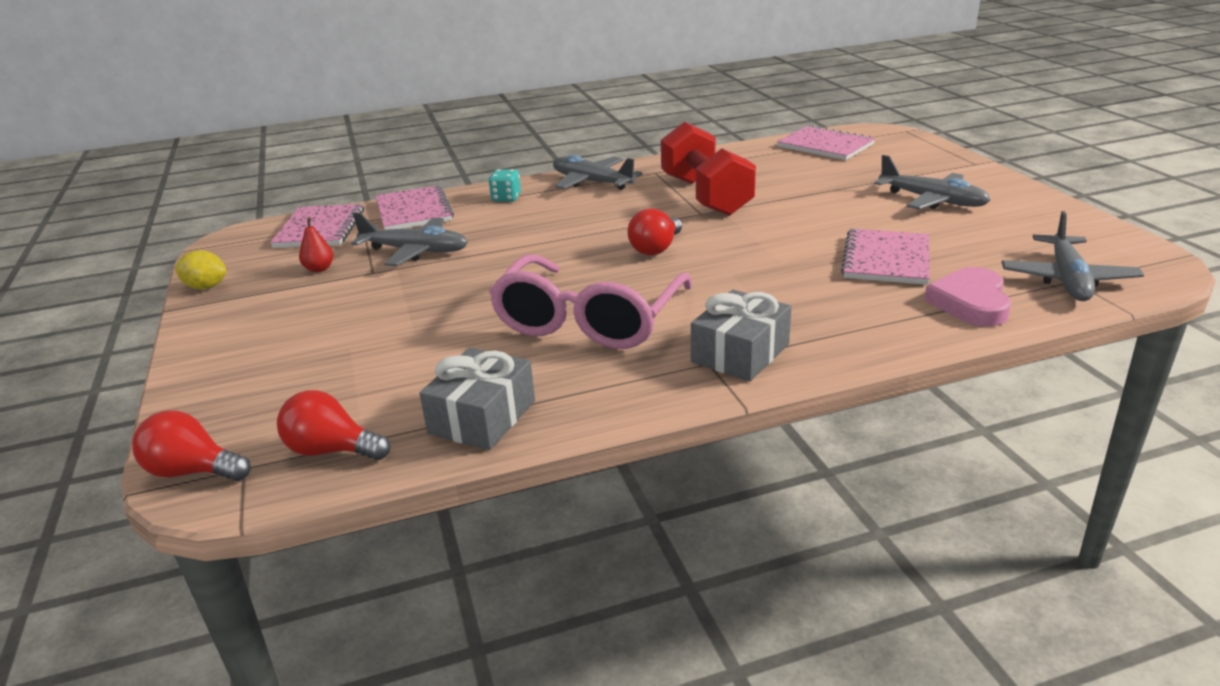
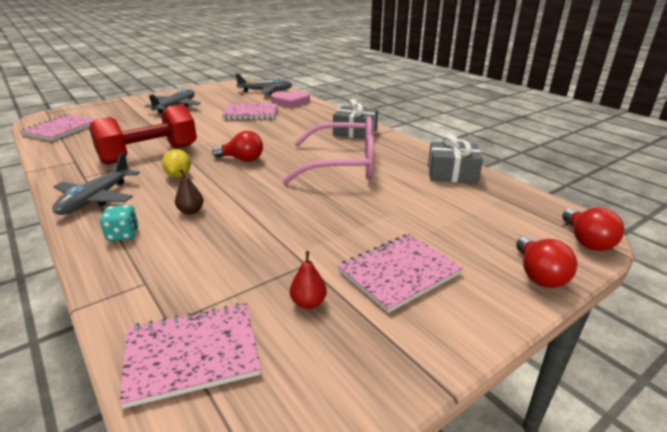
camera: 110 degrees left, 0 degrees up
(206, 287) = (384, 386): yellow lemon -> yellow lemon (178, 175)
(331, 450) = (518, 204): red light bulb -> red light bulb (538, 275)
(414, 211) = (144, 287): pink notebook -> pink notebook (399, 272)
(415, 251) = (256, 253): grey plane -> none
(527, 223) = (191, 211): none -> brown pear

